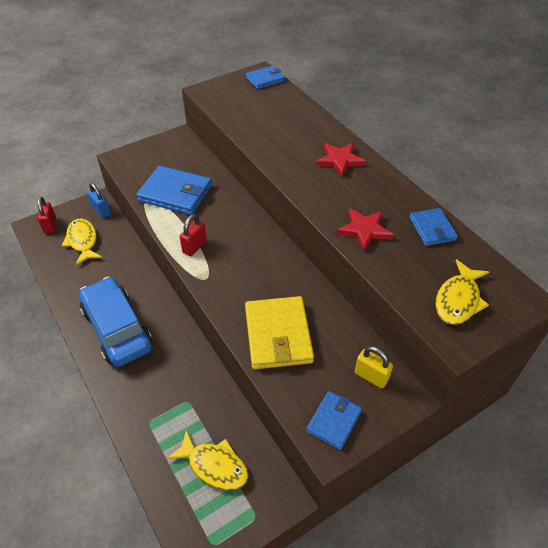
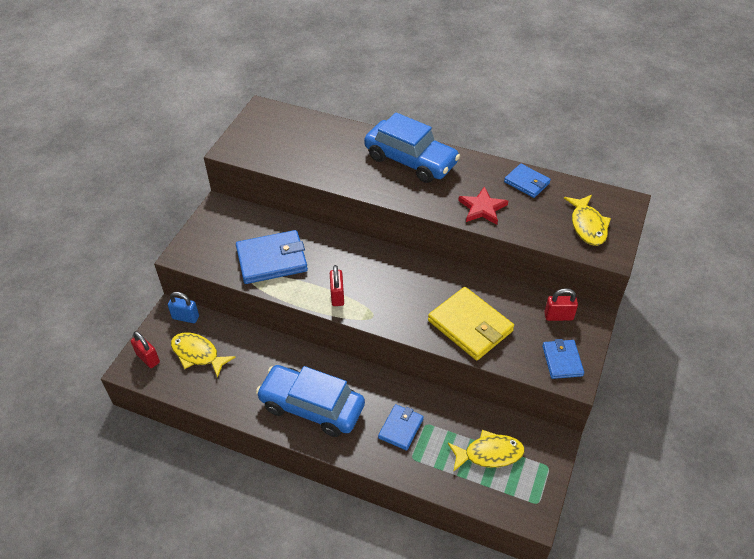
camera: 35 degrees left, 0 degrees up
(265, 79) = (274, 114): blue wallet -> blue wallet (400, 428)
(339, 160) = (411, 160): red star -> blue car
(371, 376) = (558, 316): yellow padlock -> red padlock

